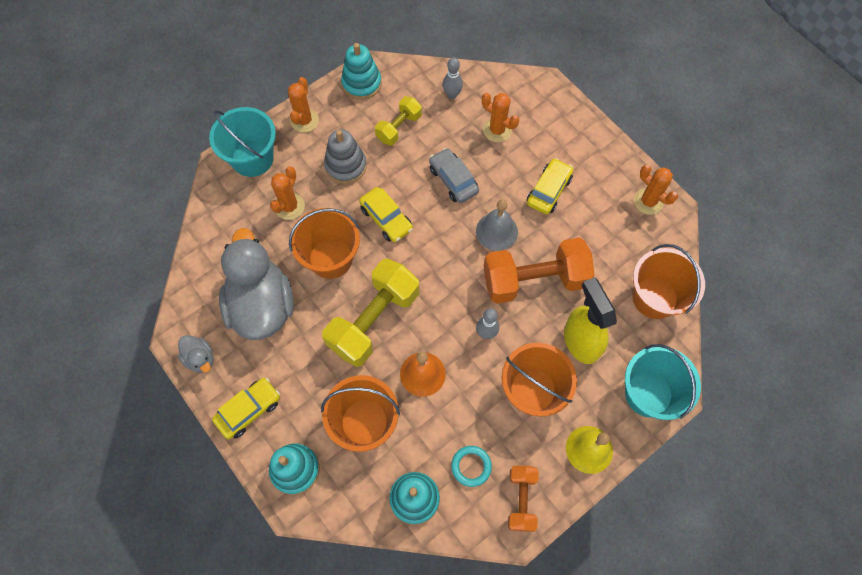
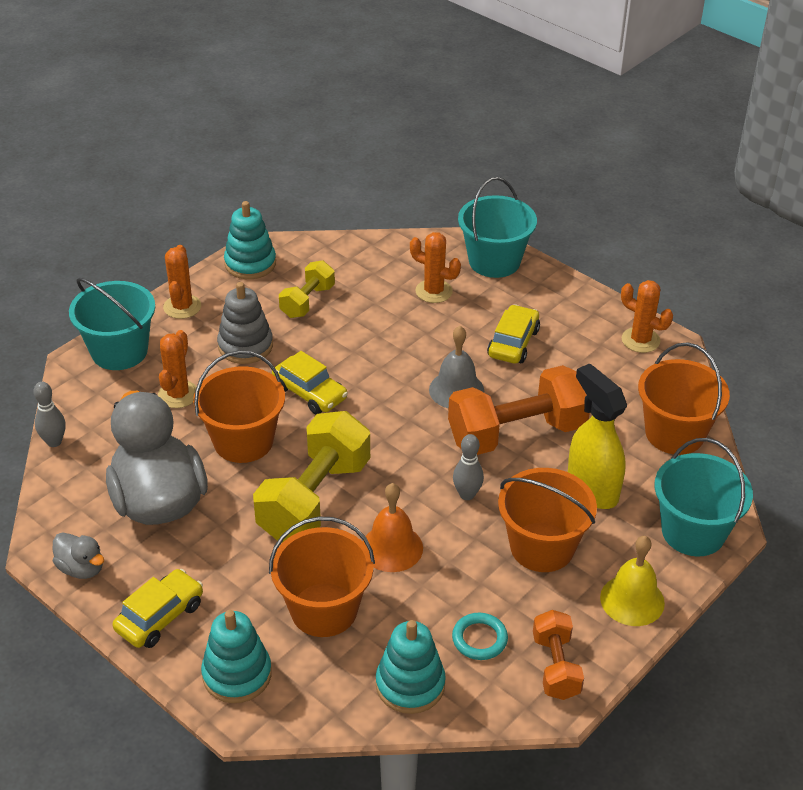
camera: 10 degrees left, 25 degrees down
(452, 95) = (368, 263): grey bowling pin -> grey bowling pin (54, 442)
(453, 180) = (389, 345): grey car -> none
(550, 105) = (494, 261): none -> turquoise bucket

